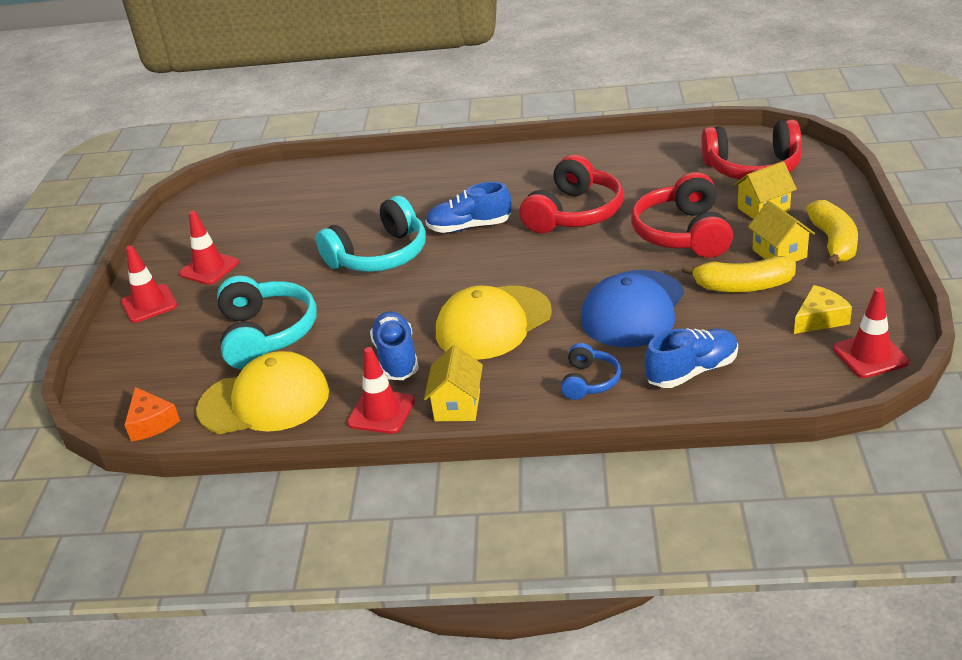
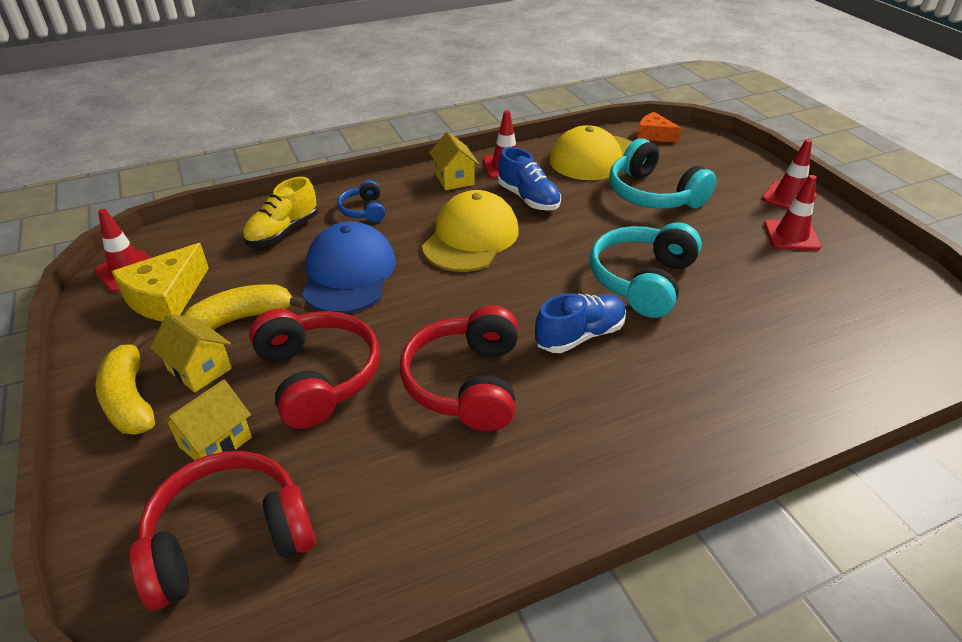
camera: 150 degrees right, 5 degrees up
(692, 371) = (283, 231): blue shoe -> yellow shoe
(820, 319) = (166, 297): yellow cheese -> yellow cheese, size x1.56

